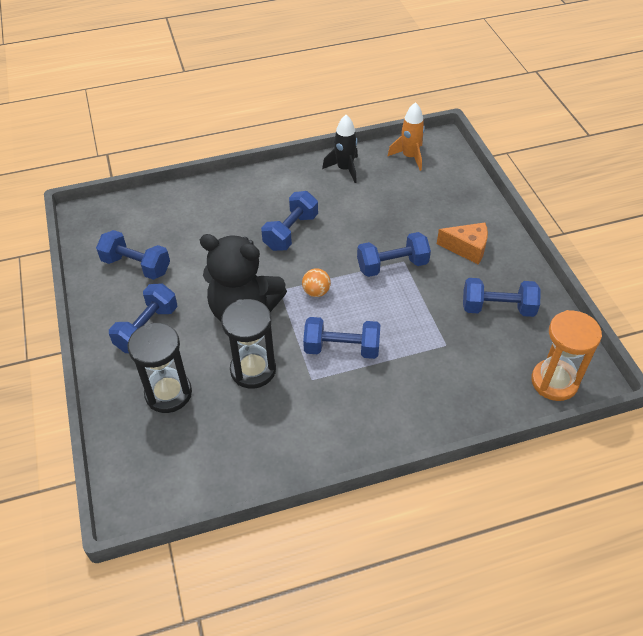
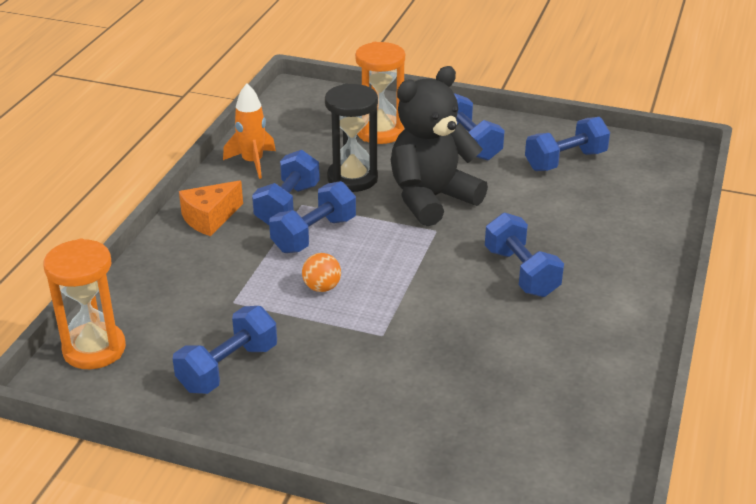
camera: 125 degrees right, 15 degrees down
(168, 393) = (380, 132): black hourglass -> orange hourglass
(316, 292) = (406, 251): orange ball -> orange ball (322, 287)
(344, 169) = (609, 371): black rocket -> none
(392, 265) = (385, 322): blue dumbbell -> blue dumbbell (287, 205)
(409, 157) = (584, 452): orange rocket -> orange rocket (252, 162)
(467, 248) = (343, 400): orange cheese -> orange cheese (210, 218)

